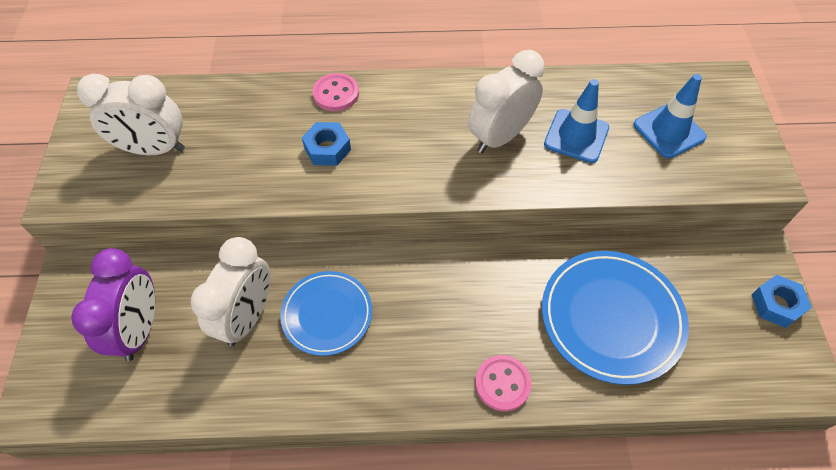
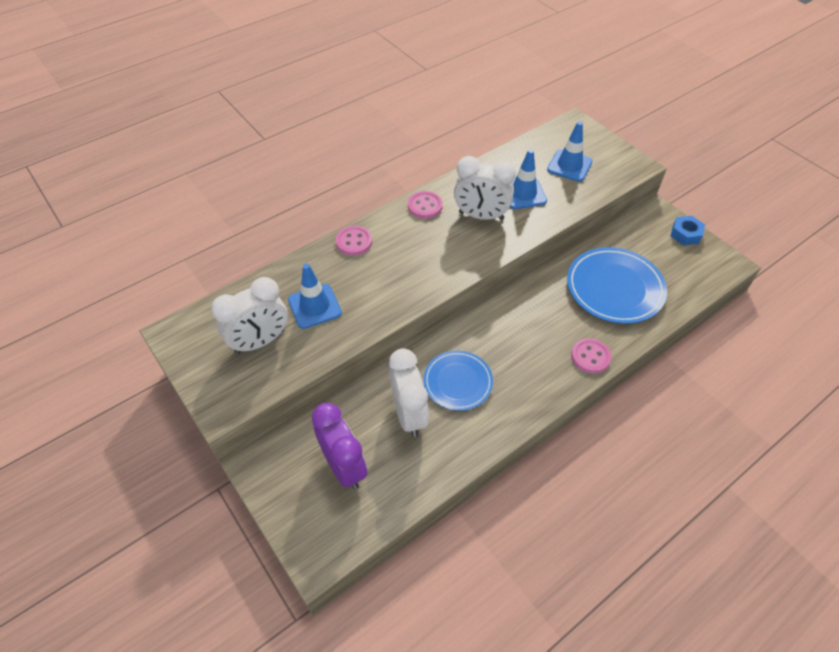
camera: 35 degrees left, 5 degrees down
(234, 142) = (314, 306): none -> blue traffic cone
(327, 149) = (382, 277): blue nut -> none
(447, 93) = (425, 206): none -> pink button
(500, 137) = (481, 216): white clock -> white clock turned 90 degrees counterclockwise

